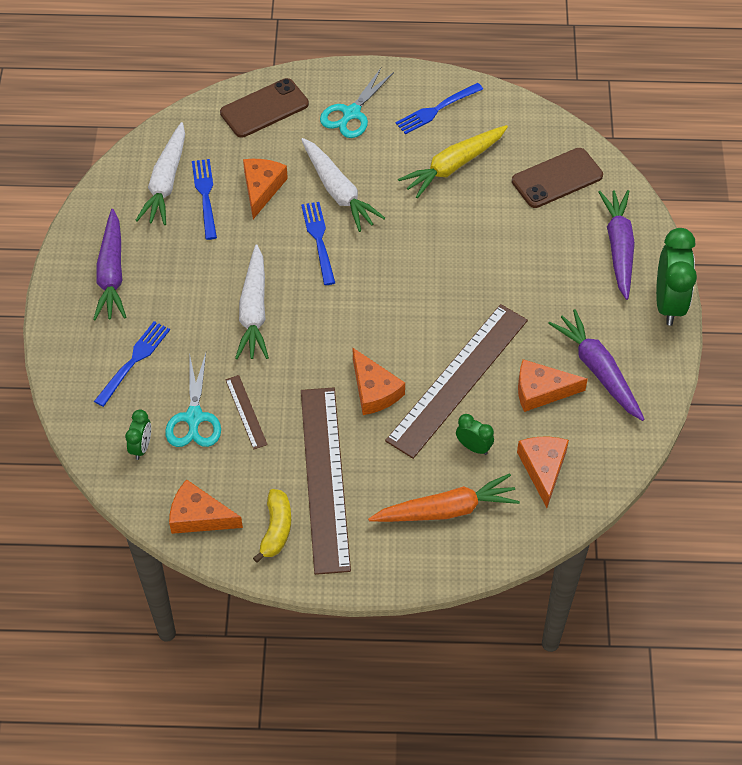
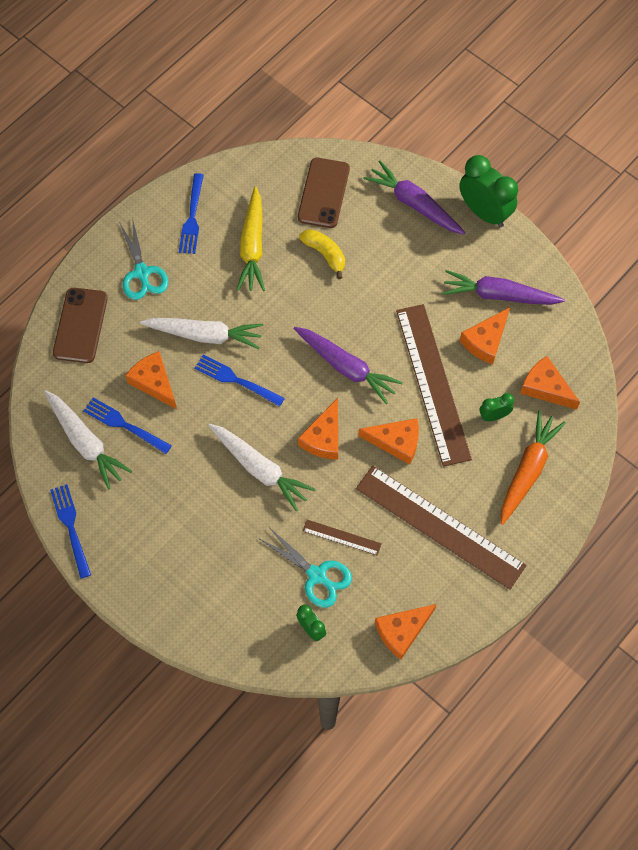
camera: 50 degrees left, 10 degrees up
(112, 273) = (136, 540): purple carrot -> purple carrot (346, 367)
(134, 361) = (231, 581): blue fork -> blue fork (71, 527)
(276, 529) = (454, 588): yellow banana -> yellow banana (325, 254)
(326, 336) = (324, 437): none -> orange cheese

